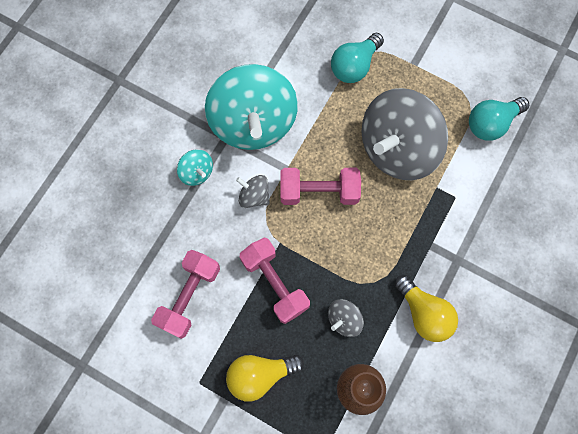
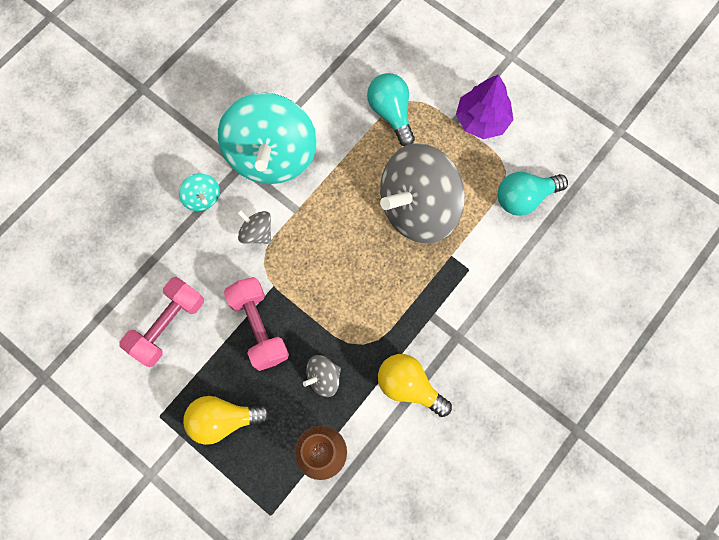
camera: 10 degrees right, 0 degrees up
(319, 192) = (325, 239): pink dumbbell -> none
(354, 66) = (391, 113): turquoise light bulb -> turquoise light bulb turned 105 degrees clockwise
(424, 313) = (409, 386): yellow light bulb -> yellow light bulb turned 150 degrees clockwise
(438, 59) = (482, 120): none -> purple tree

